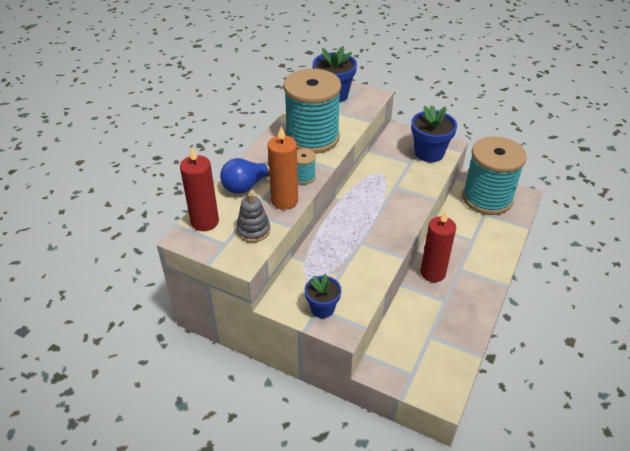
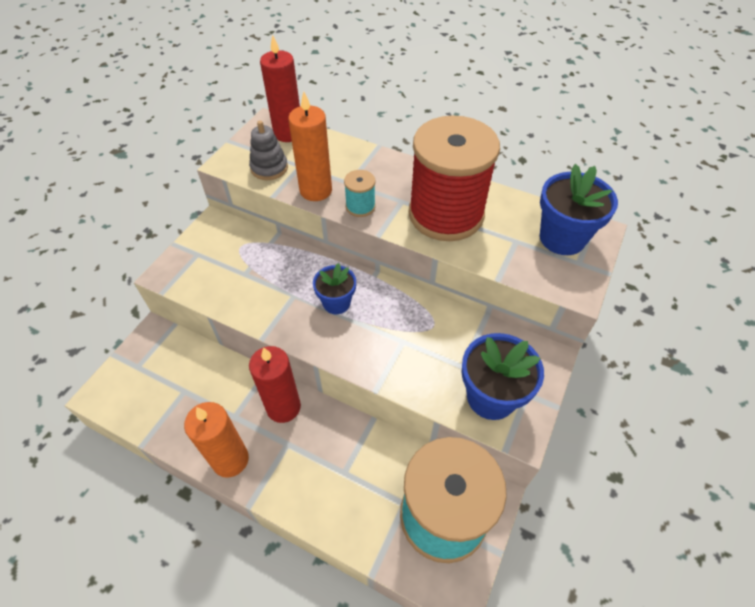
camera: 90 degrees right, 10 degrees up
(247, 185) = (346, 160): blue light bulb -> none
(312, 138) = (446, 214): turquoise spool -> red spool
(322, 308) = (197, 257): blue flower pot -> blue flower pot (336, 303)
(478, 298) = (230, 459): none -> orange candle

